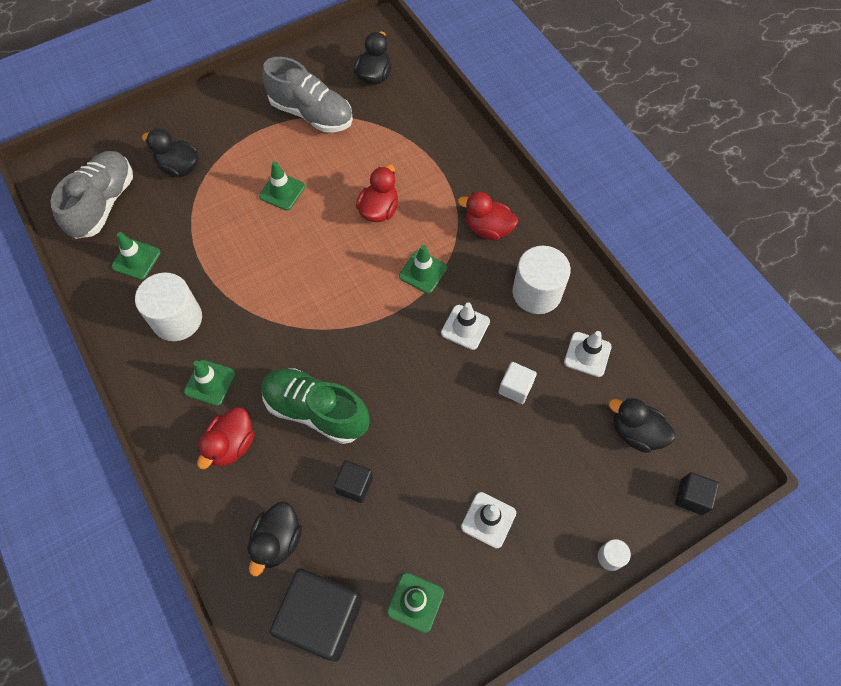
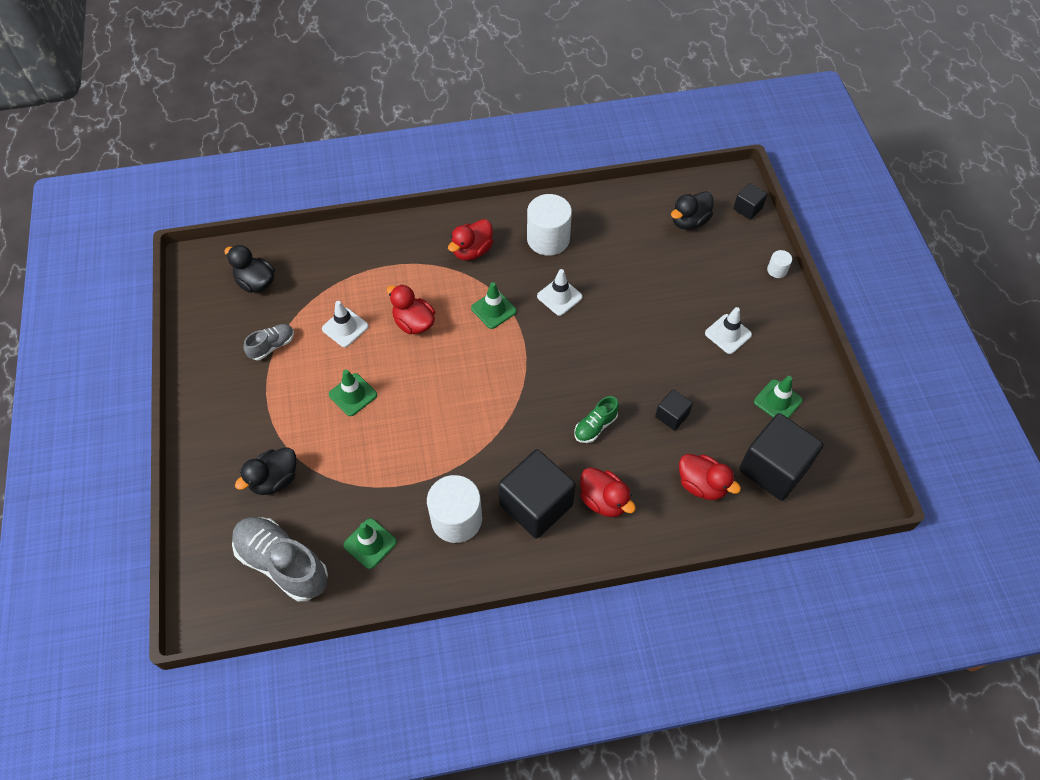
camera: 70 degrees left, 5 degrees down
(210, 382) = (536, 505): green traffic cone -> black cube
(277, 541) = (702, 485): black duck -> red duck
(311, 114) = (272, 346): grey shoe -> grey shoe, size x0.52
(316, 411) = (595, 426): green shoe -> green shoe, size x0.52
(515, 388) = (626, 281): white cube -> none
(587, 354) = (615, 226): white traffic cone -> white traffic cone (345, 327)

